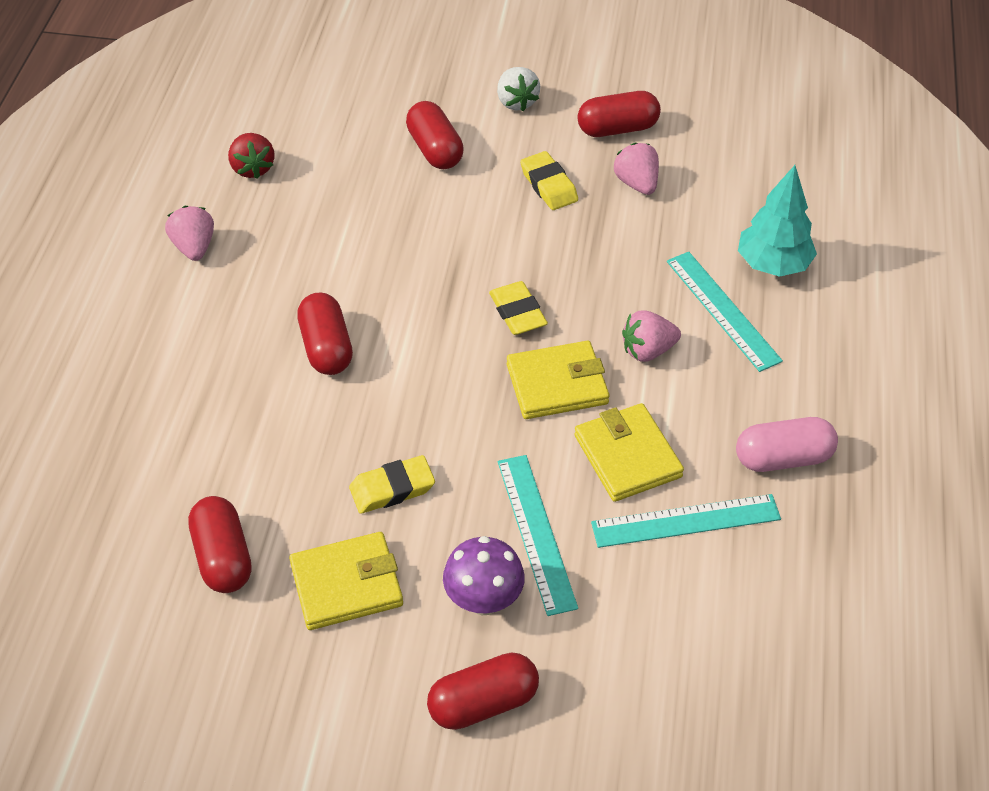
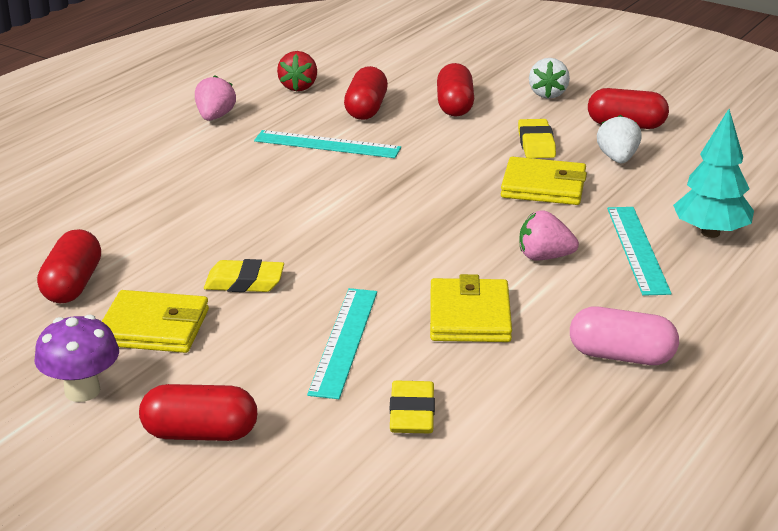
camera: 25 degrees right, 20 degrees down
(326, 348) = (266, 191): red capsule -> red capsule (366, 109)
(484, 600) = (260, 369): purple mushroom -> purple mushroom (82, 391)
(517, 312) = (445, 208): yellow eraser -> yellow eraser (412, 413)
(557, 384) = (443, 257): yellow wallet -> yellow wallet (543, 186)
(636, 183) = (617, 159): pink strawberry -> white strawberry
(686, 521) = (490, 371): turquoise ruler -> turquoise ruler (327, 144)

